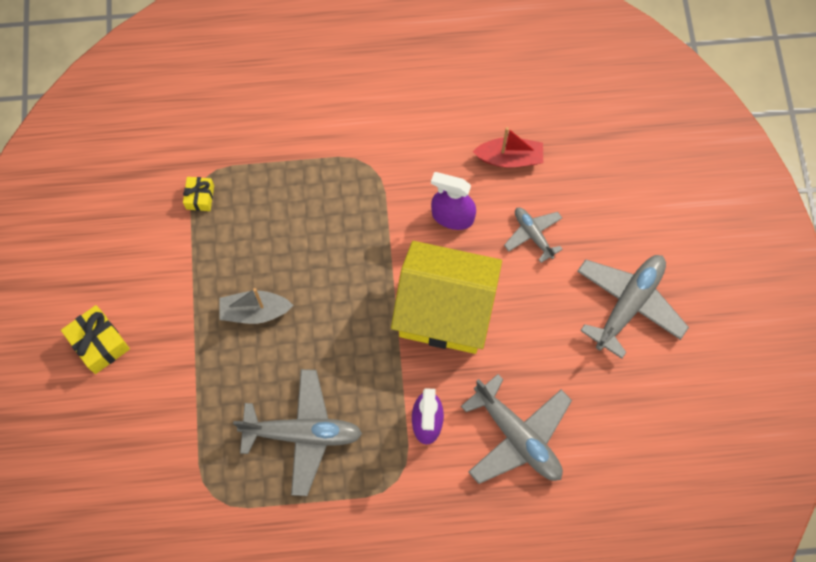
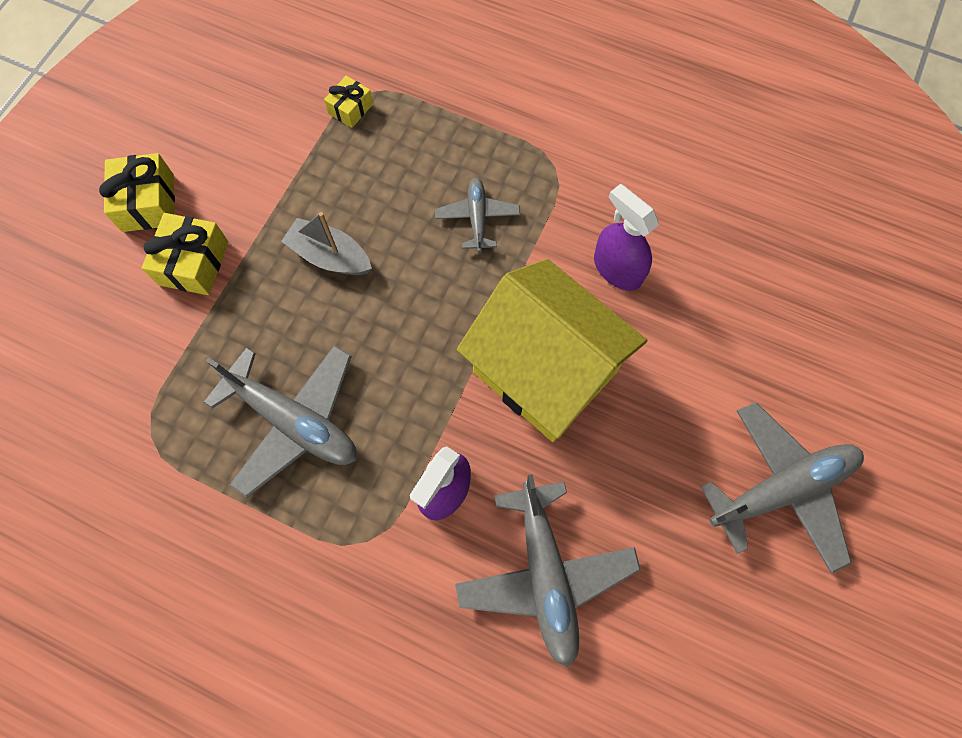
camera: 30 degrees right, 0 degrees up
(162, 368) = (194, 263): none -> yellow gift
(509, 158) = (723, 239): red boat -> none
(533, 235) = (703, 340): grey plane -> grey plane (477, 218)

